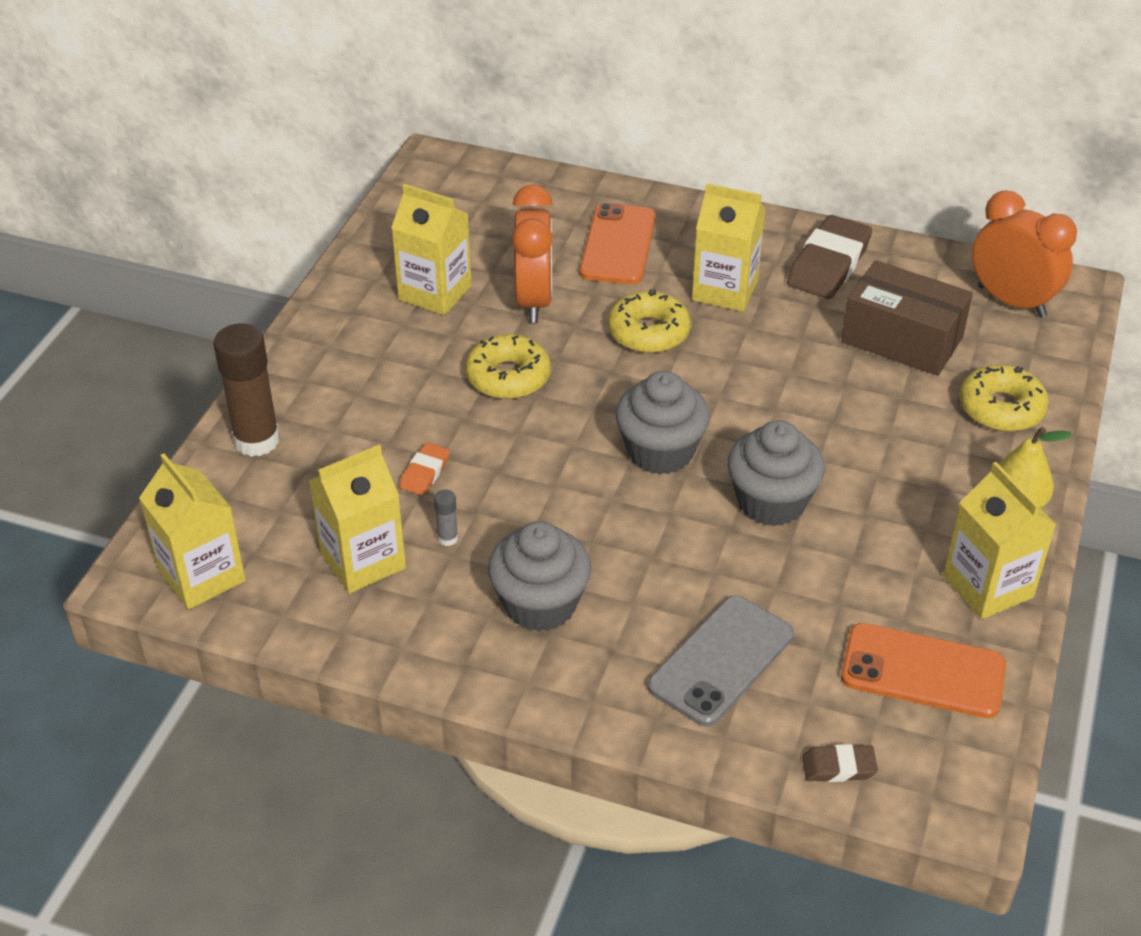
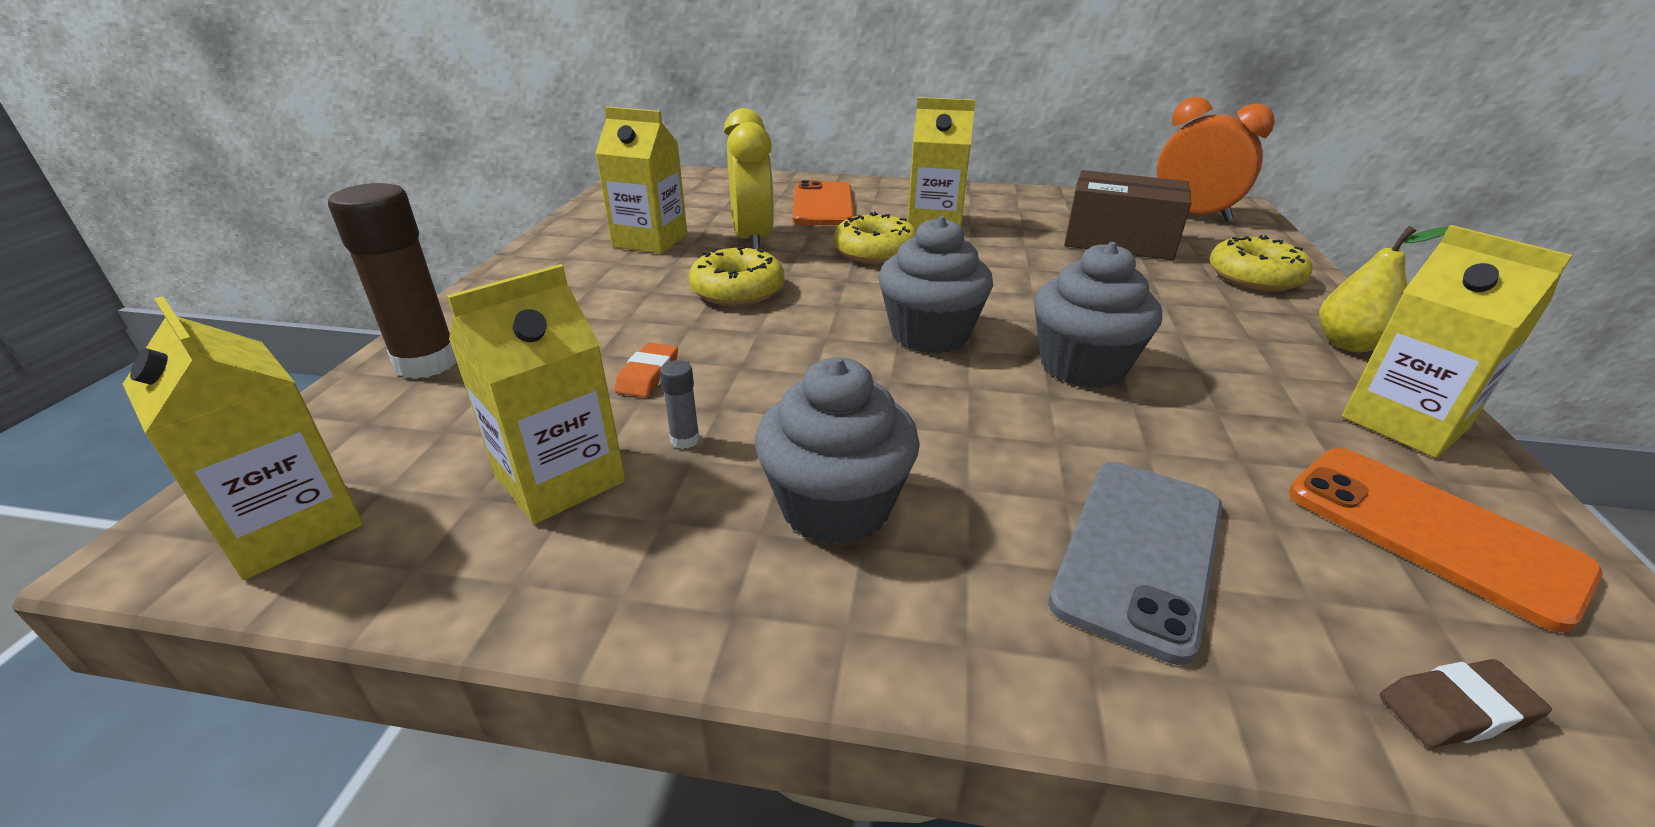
camera: 10 degrees left, 10 degrees down
(534, 301) = (753, 240): orange clock -> yellow clock
(828, 264) = (1018, 205): brown eraser -> none
(922, 672) = (1431, 532): orange phone -> orange phone turned 45 degrees clockwise

